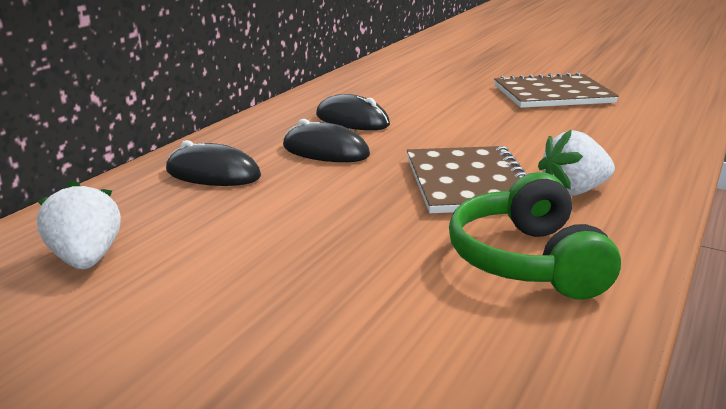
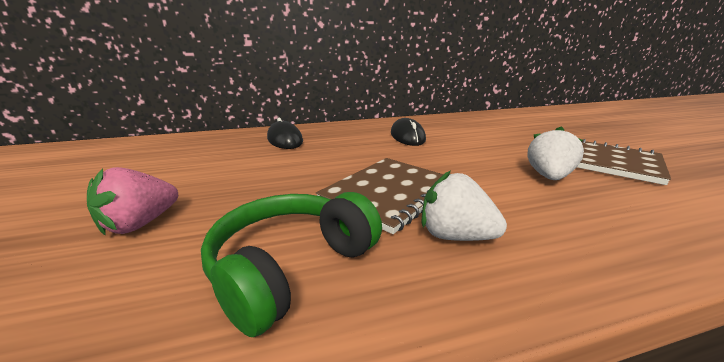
camera: 45 degrees right, 0 degrees up
(86, 259) = (163, 155): white strawberry -> white strawberry (548, 176)
(323, 311) = (140, 224): none -> pink strawberry
(325, 151) = (355, 146): black mouse -> none

